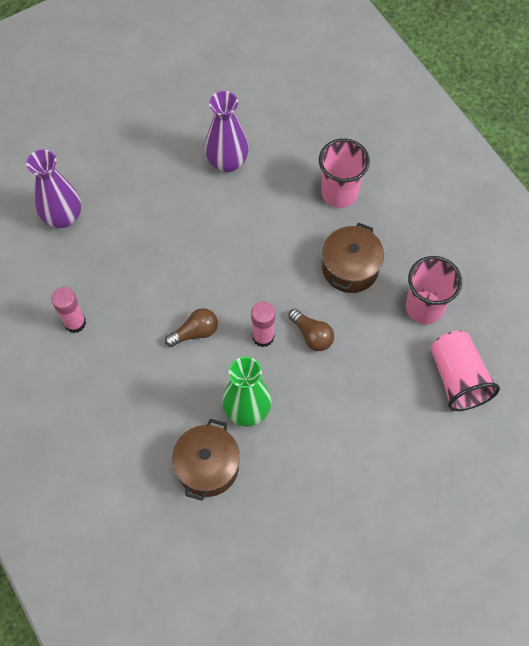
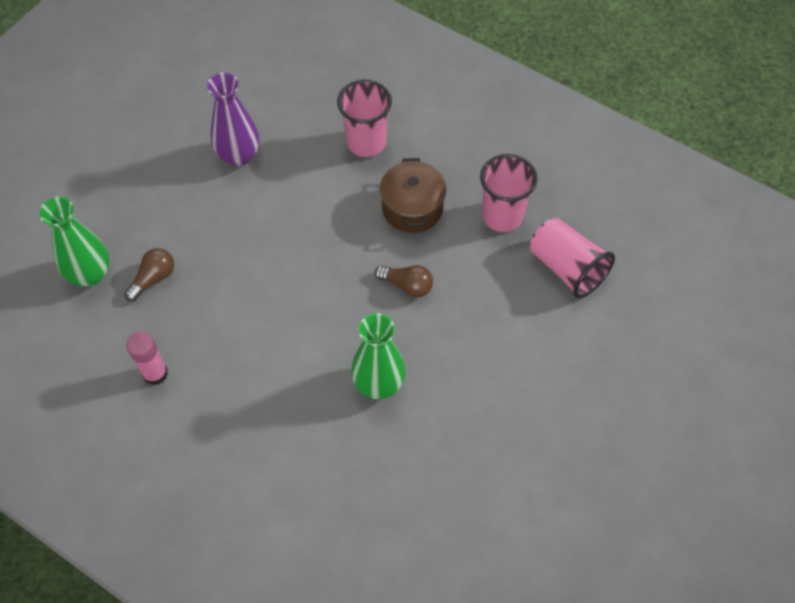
camera: 25 degrees left, 5 degrees down
(63, 217) = (90, 274): purple vase -> green vase
(195, 332) = (288, 331): brown light bulb -> brown light bulb (153, 278)
(207, 466) = (366, 456): brown pot -> none
(263, 337) = (359, 307): pink glue stick -> none

